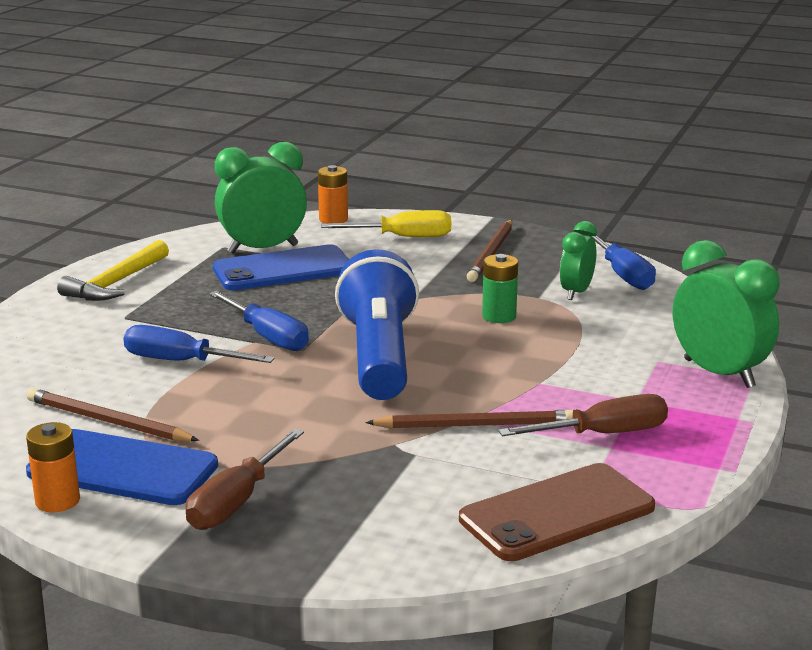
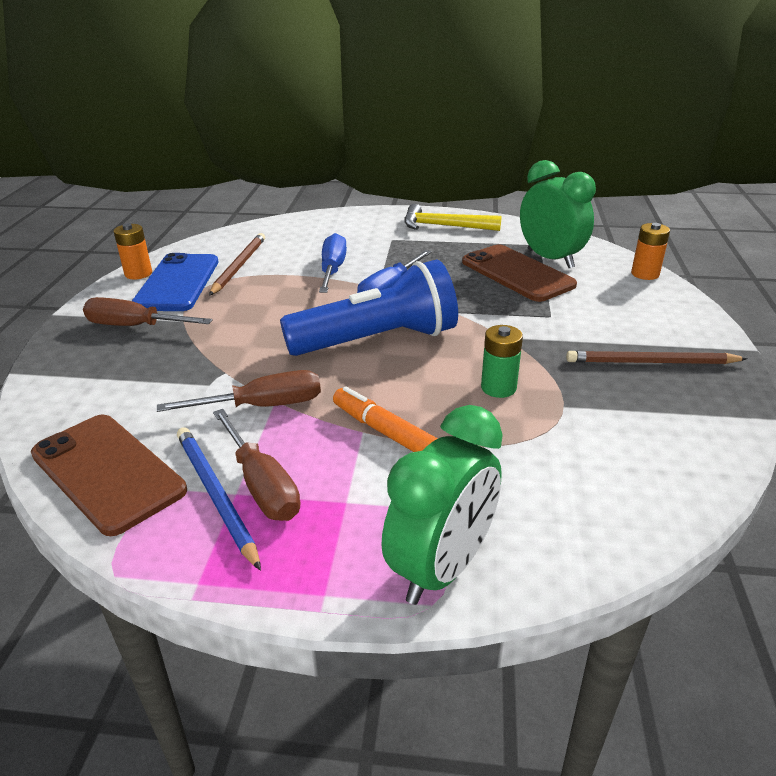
camera: 75 degrees right, 10 degrees up
(283, 269) = (517, 273): blue phone -> brown phone
(404, 237) = (641, 311): yellow screwdriver -> none
(475, 425) = (264, 406): brown pencil -> brown screwdriver
(545, 372) = (385, 432): none -> orange marker
(576, 292) = (597, 429): green clock -> none
(611, 456) = (216, 495): none -> blue pencil
(623, 275) = (680, 459): blue screwdriver -> none

